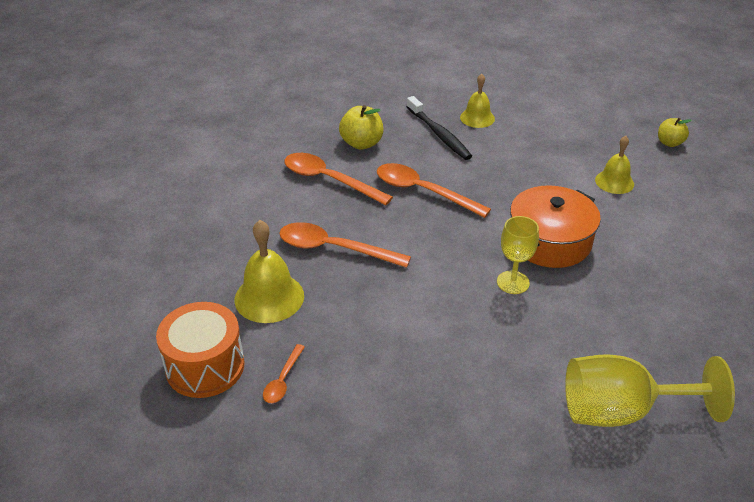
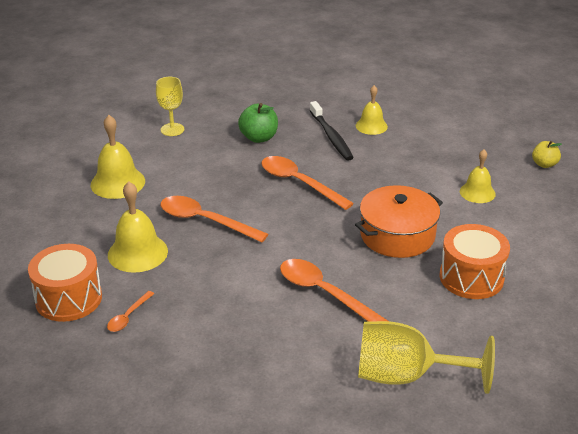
camera: 10 degrees right, 5 degrees down
(220, 213) = (118, 182): none -> yellow bell
(329, 180) = (220, 165): orange spoon -> orange spoon (324, 293)
(361, 143) = (259, 138): yellow apple -> green apple
(513, 282) = (351, 265): yellow goblet -> yellow goblet (172, 129)
(645, 281) = (471, 277): none -> orange drum

